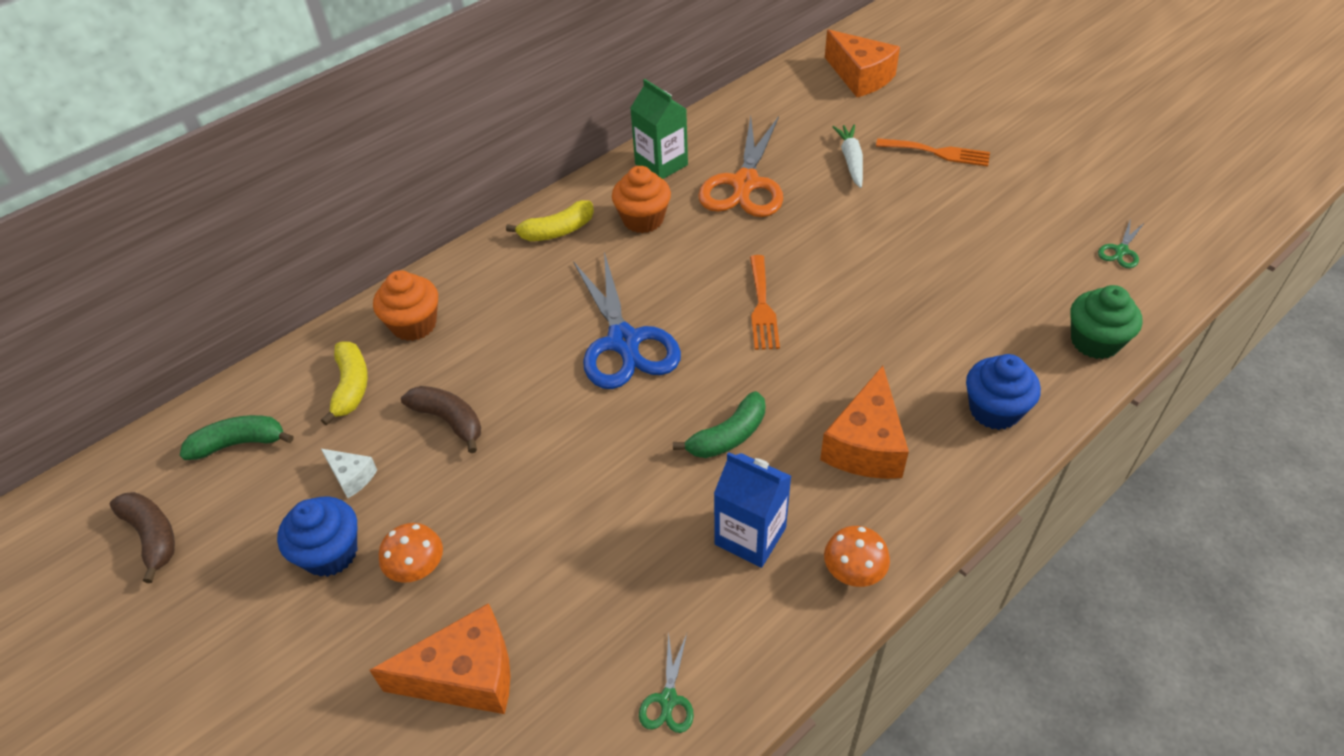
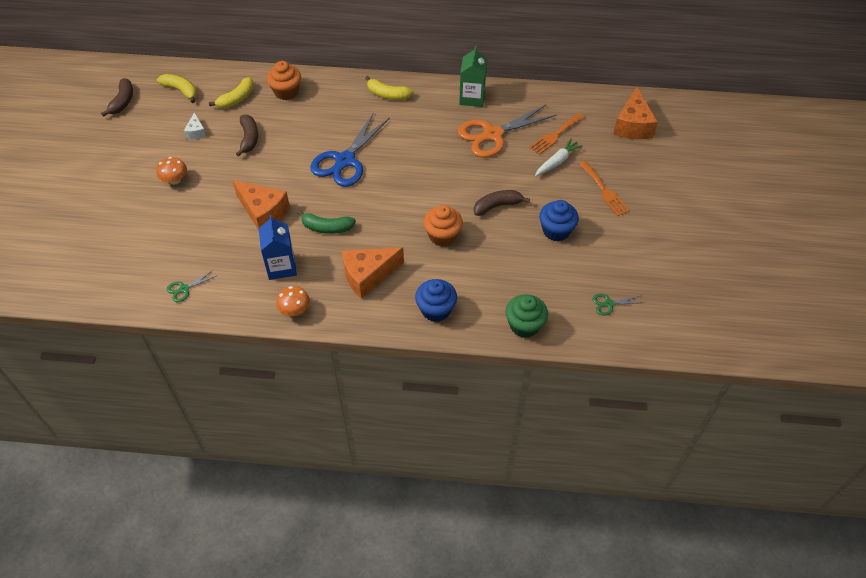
camera: 45 degrees right, 5 degrees up
(239, 443) = (181, 91): green banana -> yellow banana
(330, 553) = (159, 152): blue cupcake -> blue cupcake (556, 230)
(465, 675) = (144, 225): orange cheese -> orange cheese (263, 212)
(643, 219) = (427, 117): orange cupcake -> orange cupcake (442, 236)
(762, 307) = (415, 192): orange fork -> orange fork (555, 135)
(869, 249) = (497, 206): none -> brown banana

